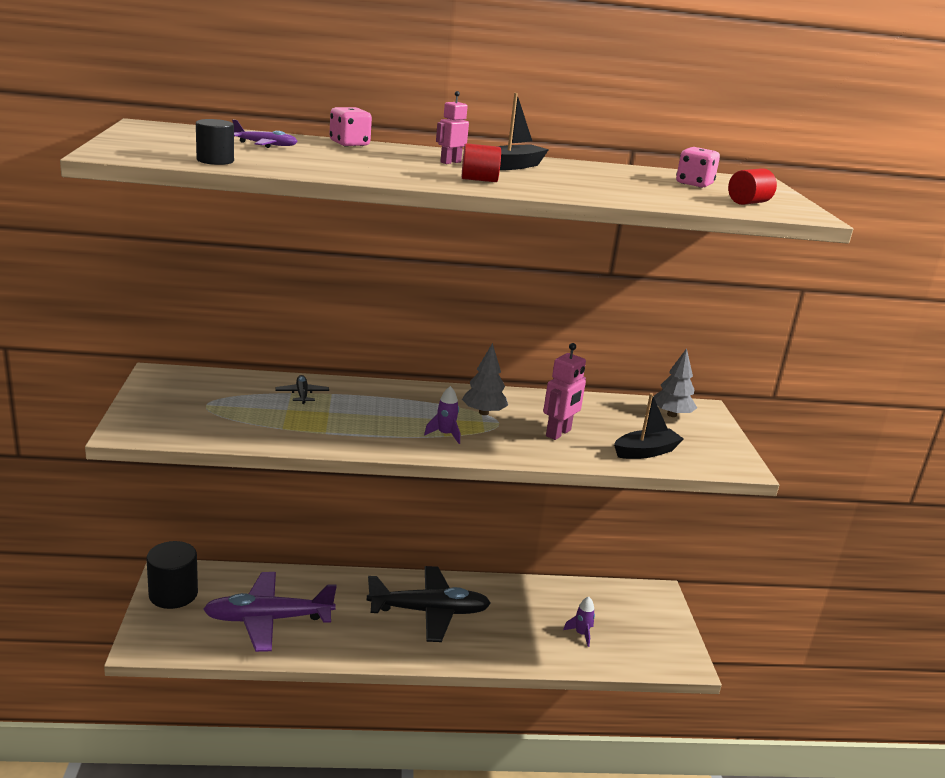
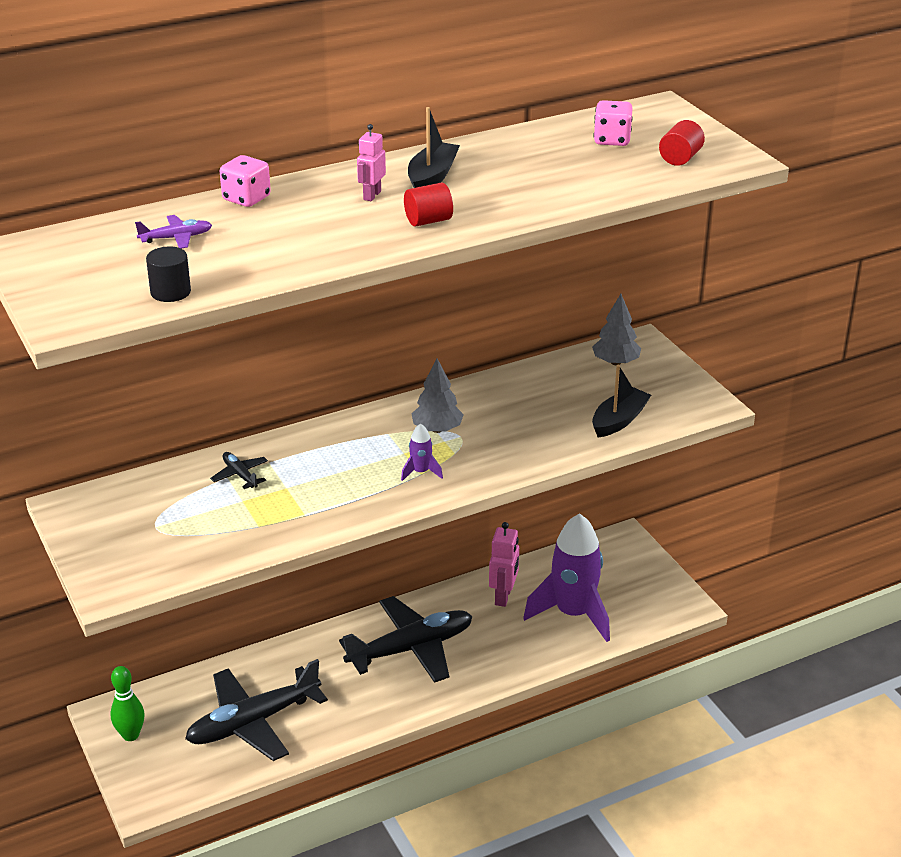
camera: 20 degrees left, 10 degrees up
(173, 594) = (130, 735): black cylinder -> green bowling pin
(268, 619) = (253, 722): purple plane -> black plane
(558, 433) = (525, 428): pink robot -> pink robot (503, 596)
(581, 634) = (573, 614): purple rocket -> purple rocket, size x2.48

